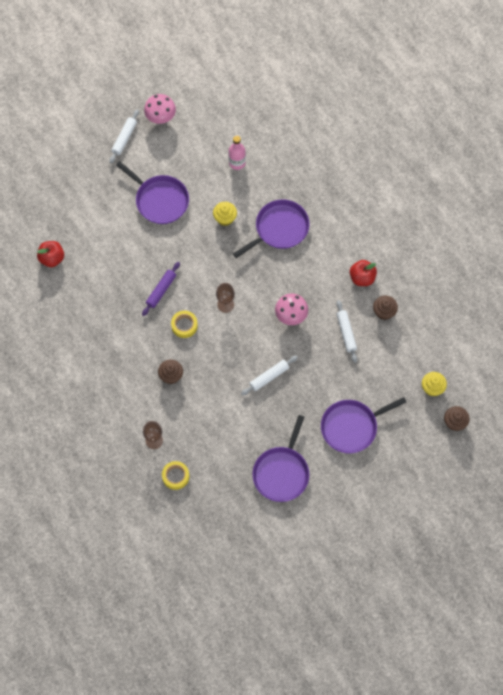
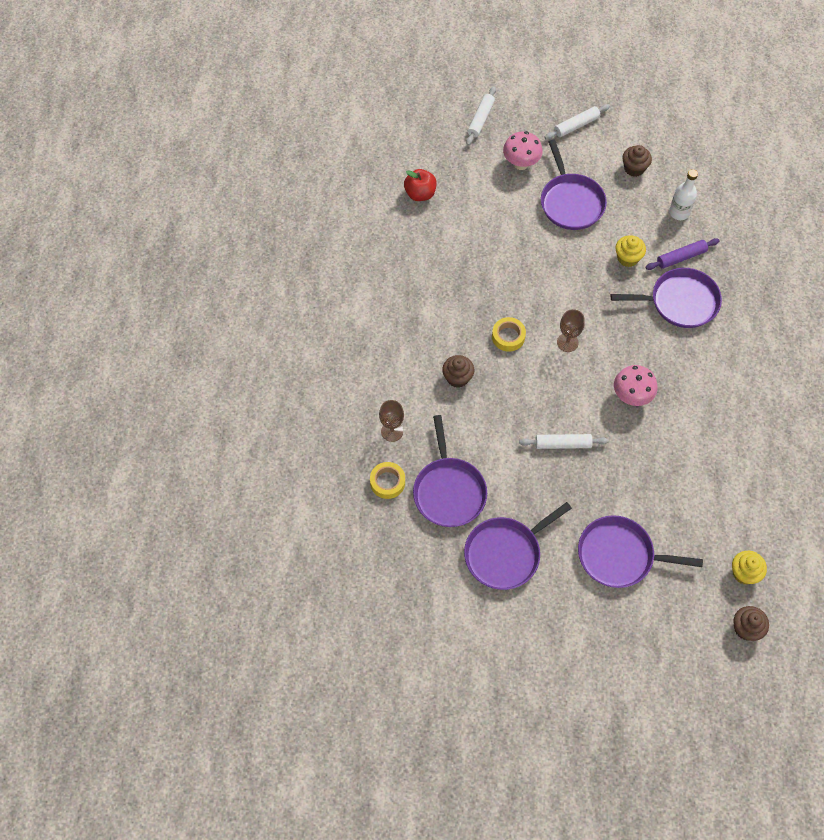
camera: 35 degrees right, 5 degrees down
(160, 118) = (628, 127): pink mushroom -> pink mushroom (521, 164)
(161, 290) = (509, 288): purple rolling pin -> purple rolling pin (681, 257)
(218, 456) = (449, 491): none -> purple pan
(237, 163) = (679, 212): pink bottle -> white bottle
(346, 333) = (682, 451): white rolling pin -> white rolling pin (480, 119)
(362, 278) = (740, 405): red apple -> none
(384, 312) = (741, 456): brown cupcake -> brown cupcake (634, 168)

